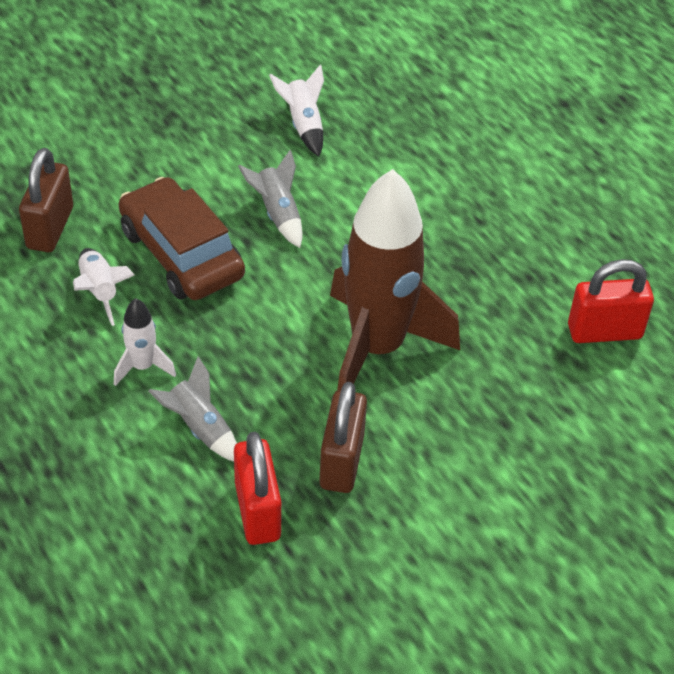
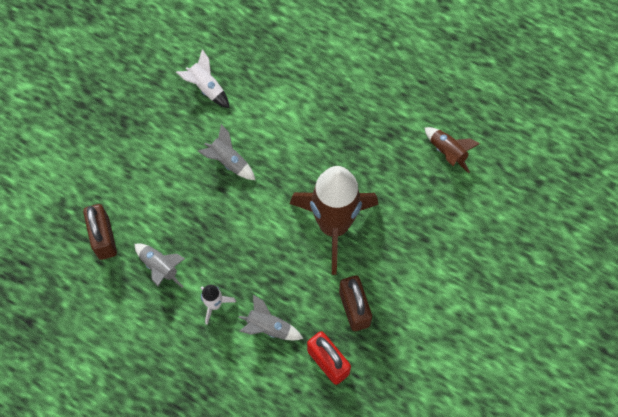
camera: 25 degrees left, 20 degrees up
(100, 291) = (160, 267): white rocket -> grey rocket
(181, 253) = (190, 217): brown car -> none
(604, 331) = (447, 152): red padlock -> brown rocket

